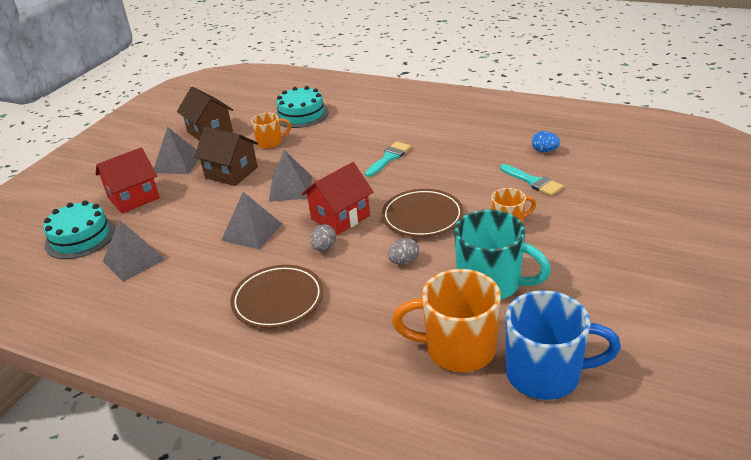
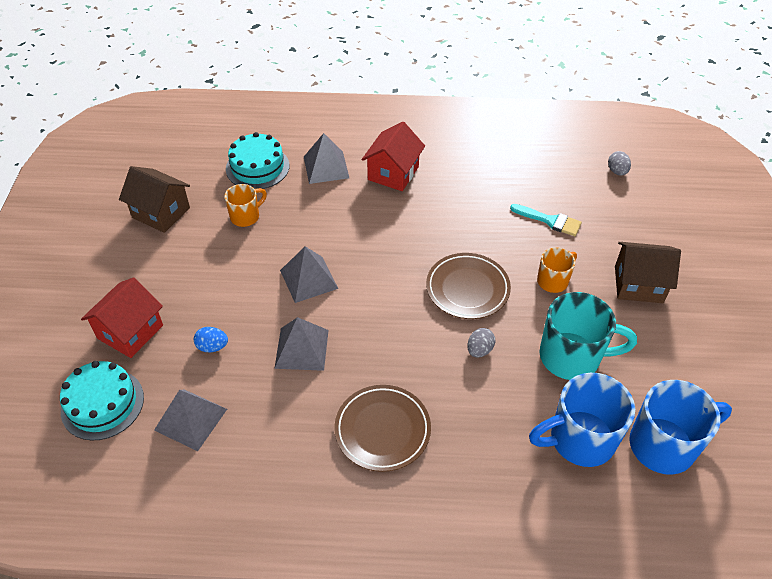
camera: 25 degrees left, 15 degrees up
(177, 163) = (151, 268): grey pyramid -> grey pyramid (326, 167)
(231, 173) = (227, 270): brown house -> brown house (638, 284)
(324, 248) = (391, 352): grey egg -> grey egg (617, 171)
(340, 217) = (385, 307): red house -> red house (393, 173)
(389, 158) = (392, 215): turquoise brush -> none
(457, 349) = (579, 439): orange mug -> blue mug
(544, 151) = (541, 177): blue egg -> blue egg (212, 347)

